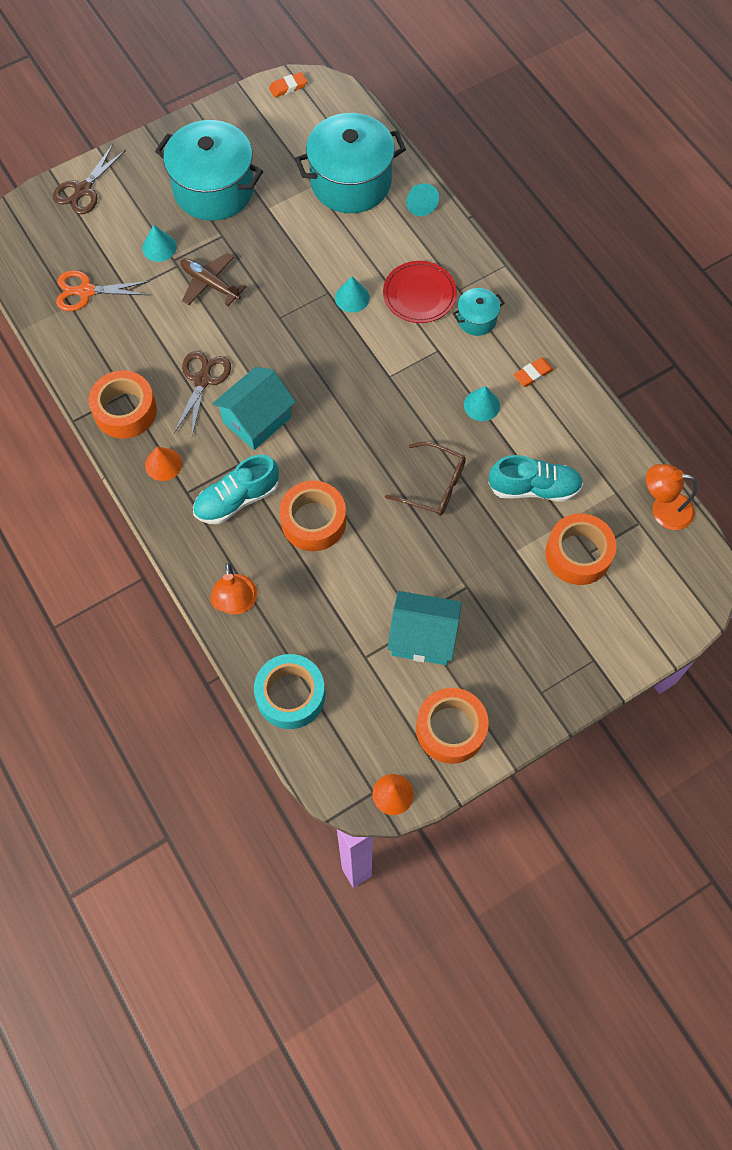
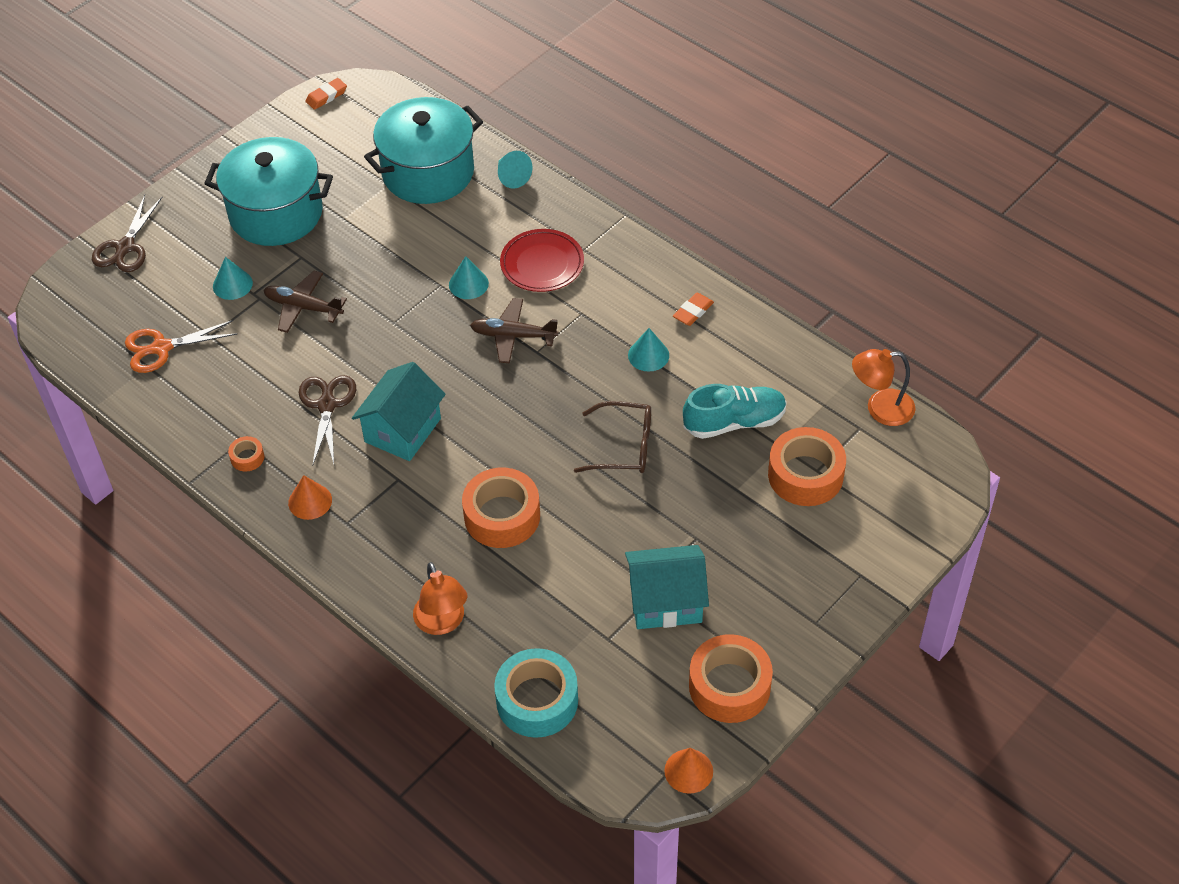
camera: 15 degrees left, 15 degrees down
(125, 410) = (247, 457): orange tape -> orange tape, size x0.45
(237, 499) = (407, 516): turquoise shoe -> none
(374, 356) = (513, 336): none -> brown plane
(476, 319) = (613, 273): turquoise pot -> none

